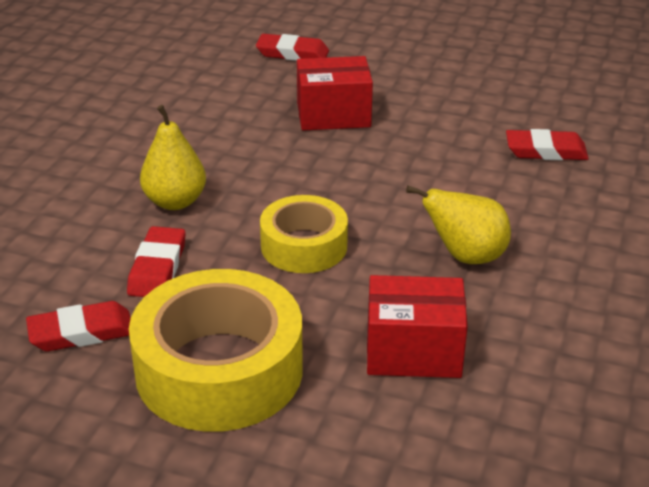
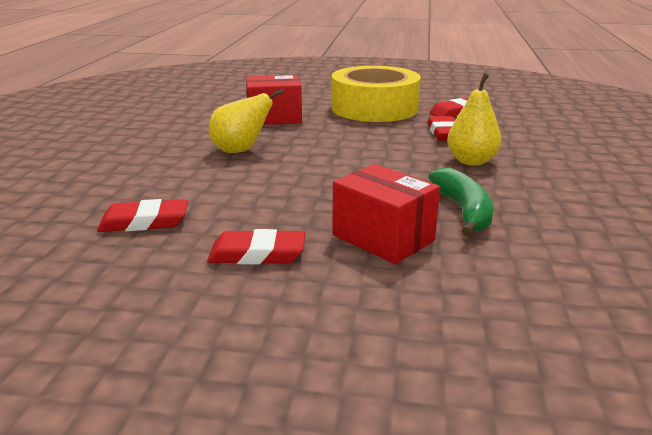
camera: 170 degrees right, 10 degrees down
(244, 134) = (463, 211): none -> green banana
(292, 53) = (499, 328): red eraser -> red eraser (257, 254)
(304, 246) = (356, 147): yellow tape -> none
(333, 115) = (383, 238): red box -> red box turned 60 degrees clockwise

